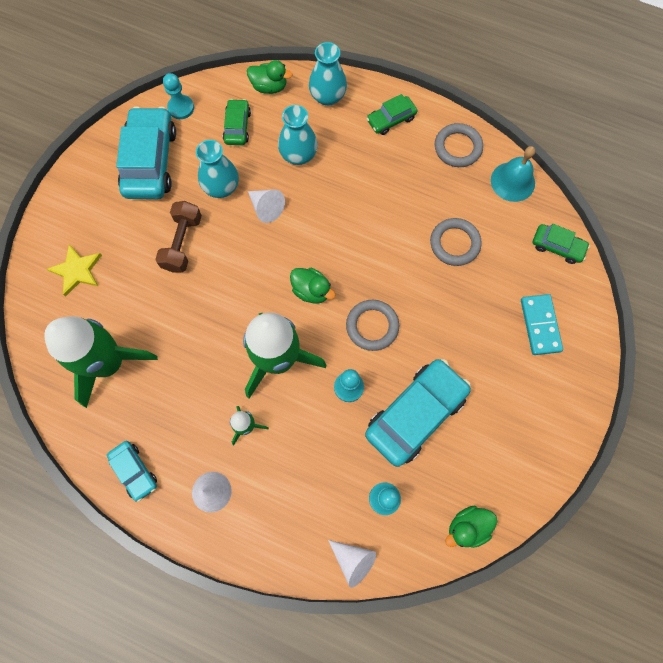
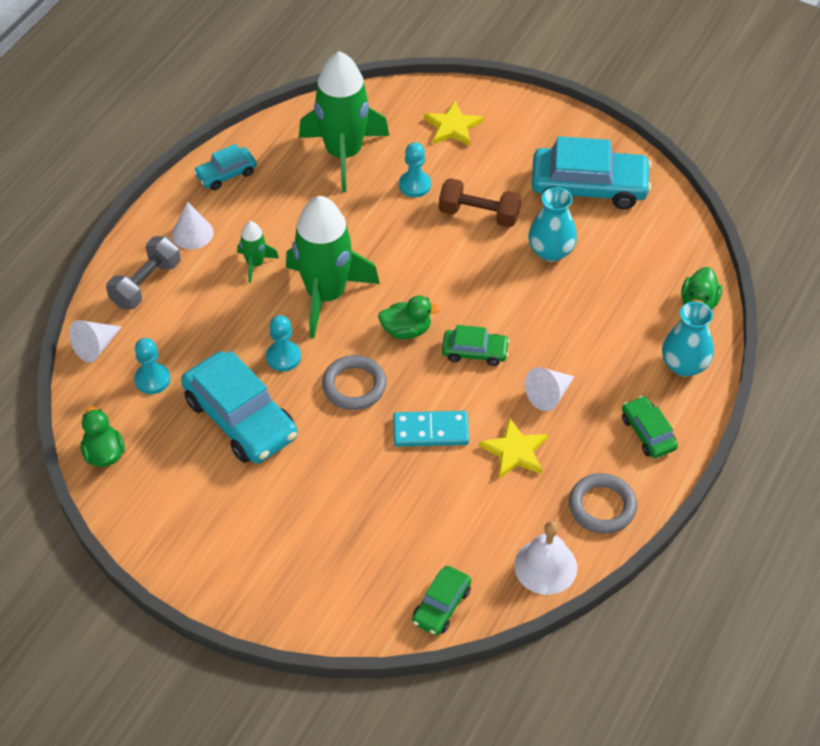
camera: 95 degrees right, 20 degrees down
(181, 108) = (664, 215): turquoise pawn -> turquoise pawn (414, 185)
(237, 127) = (637, 269): green car -> green car (475, 352)
(266, 208) = (520, 292): white cone -> white cone (549, 395)
(276, 526) = (146, 284): none -> grey dumbbell
(298, 155) = (594, 328): turquoise vase -> none
(311, 291) = (406, 330): green duck -> green duck turned 135 degrees counterclockwise
(419, 205) = (515, 451): none -> yellow star
(454, 243) = (456, 484): grey ring -> none
(512, 181) = (545, 566): turquoise bell -> white bell
(540, 325) = (331, 566): turquoise domino -> turquoise domino (430, 431)

